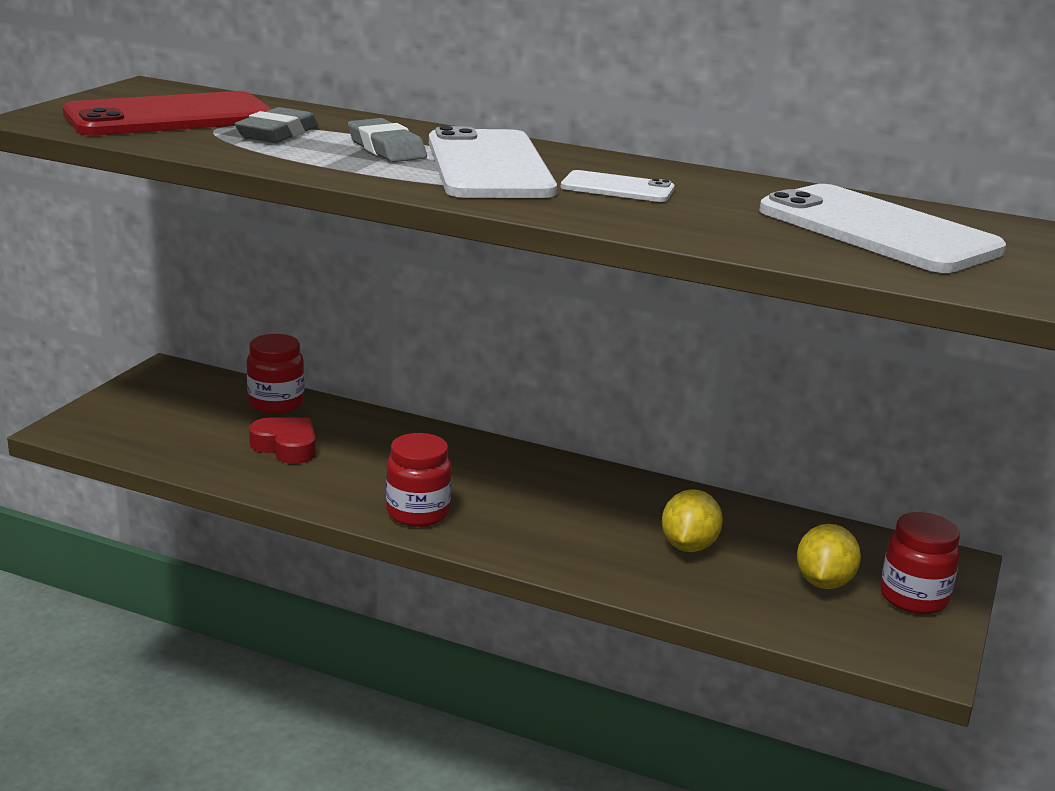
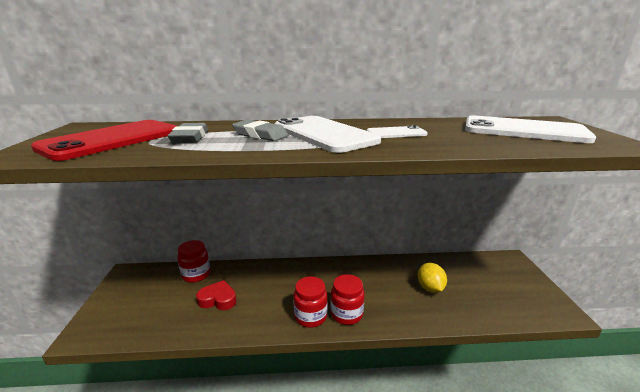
camera: 25 degrees left, 0 degrees up
(823, 582) = (490, 286): yellow lemon -> none
(913, 598) = (522, 281): red jar -> red jar (346, 314)

